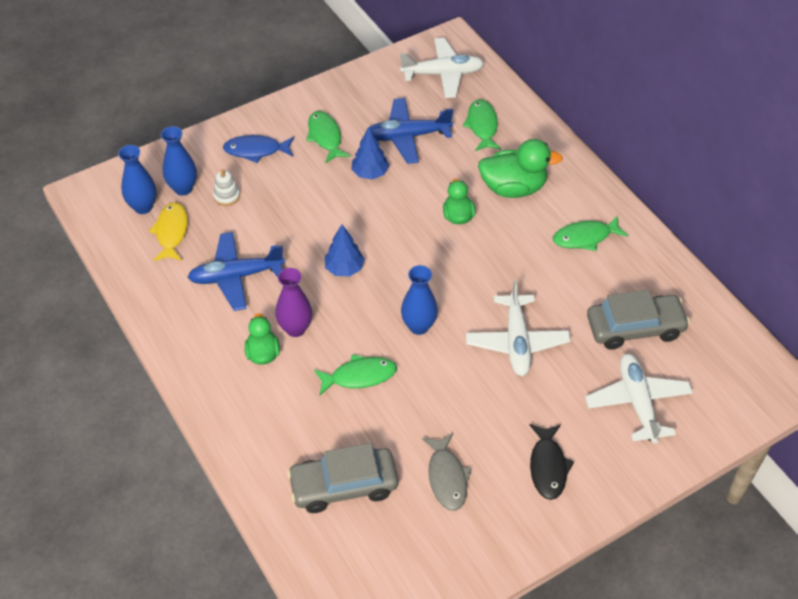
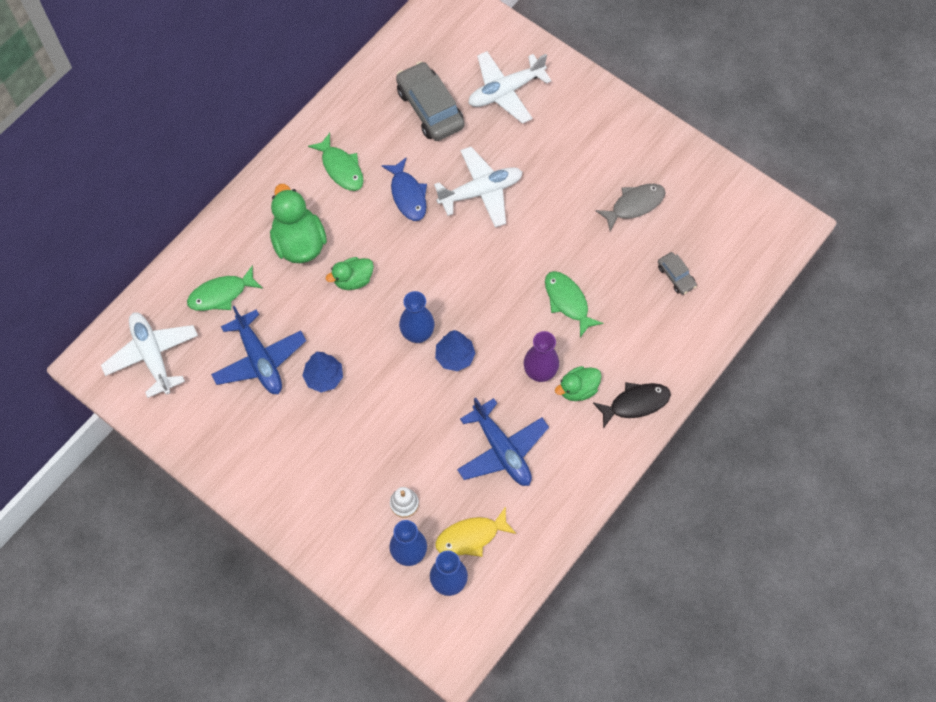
camera: 110 degrees left, 15 degrees up
(256, 150) = (329, 502): blue fish -> blue fish (407, 195)
(325, 137) = (287, 439): green fish -> none
(343, 486) = (676, 276): grey car -> grey car, size x0.50
(419, 326) = (495, 272): blue vase -> blue vase (417, 334)
(548, 466) = (592, 138): black fish -> black fish (635, 403)

